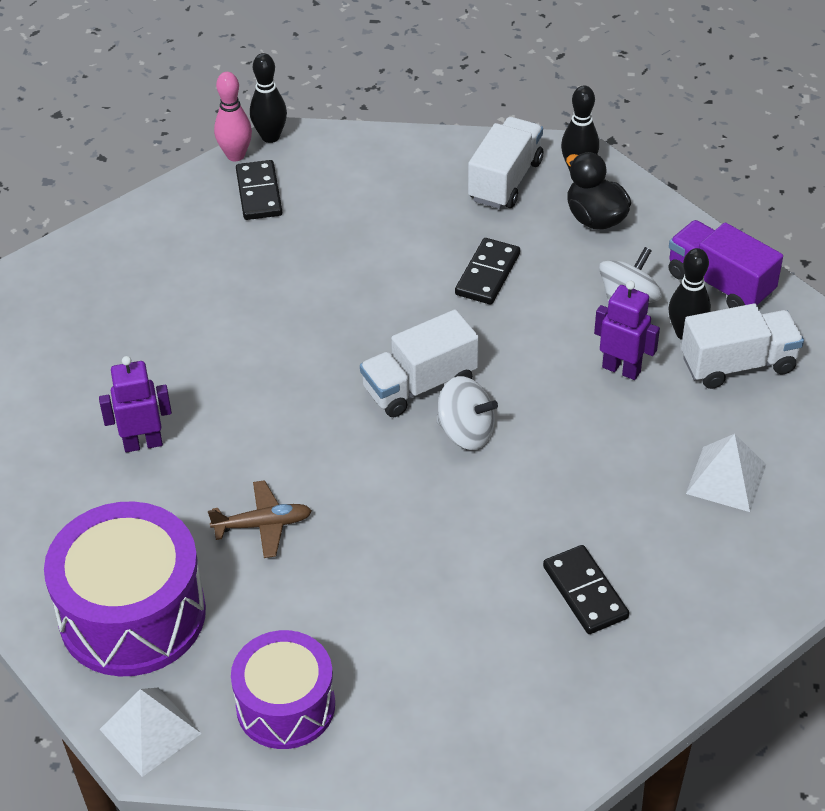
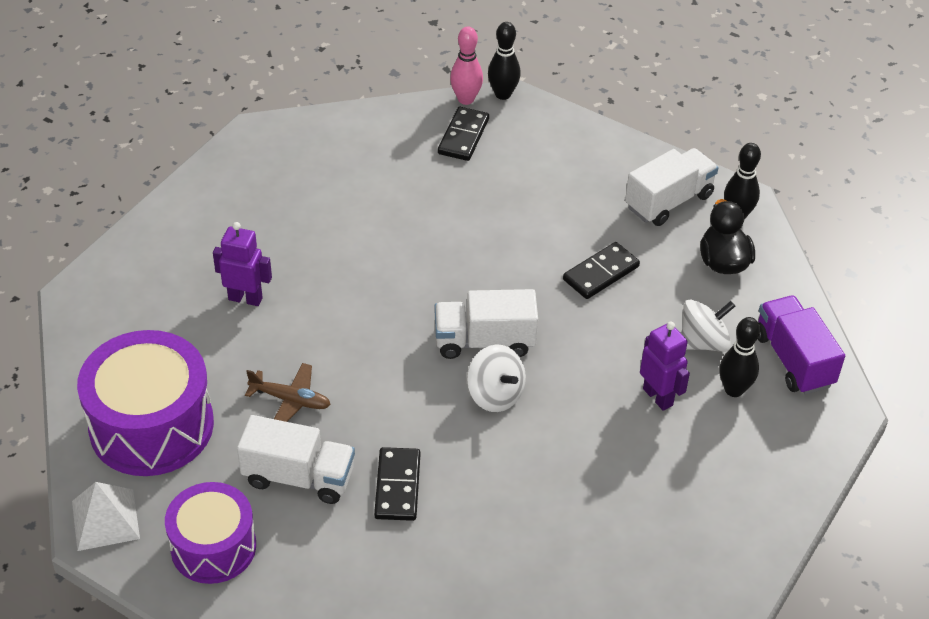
camera: 25 degrees right, 0 degrees up
(585, 592) = (502, 566): black domino -> black domino (398, 486)
(726, 478) = (683, 526): white pyramid -> none
(738, 364) = (761, 435): white truck -> white truck (298, 477)

